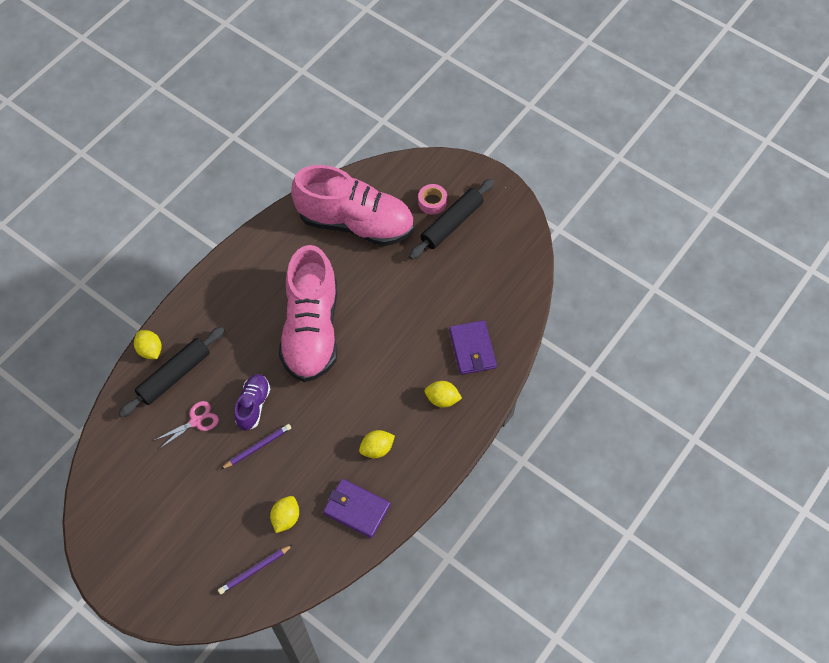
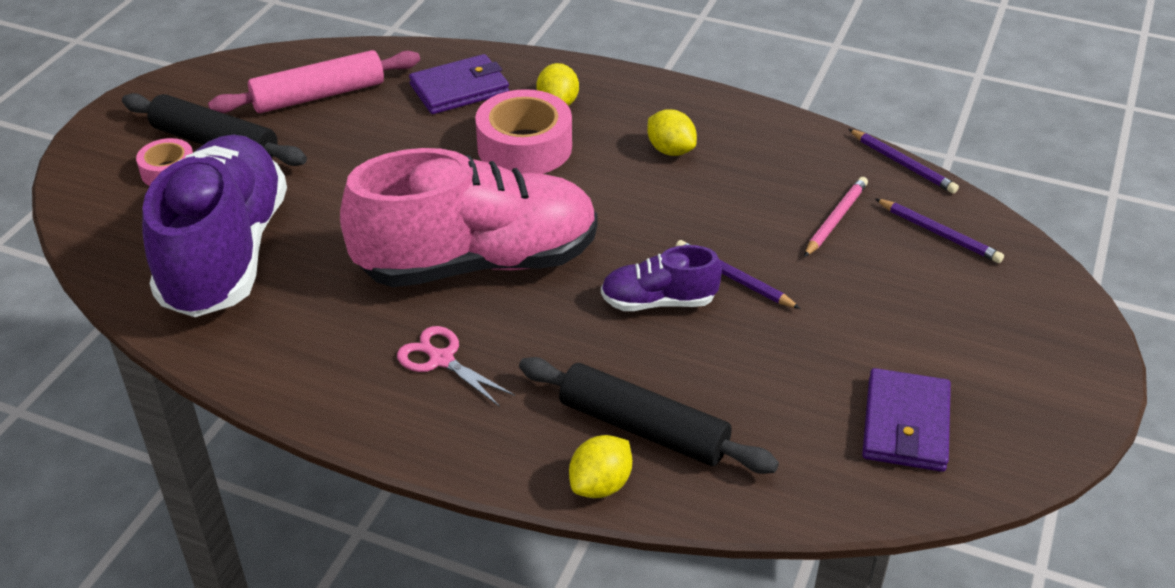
camera: 105 degrees left, 20 degrees down
(196, 421) = (724, 369): pink scissors -> pink scissors (441, 359)
(286, 518) = (836, 219): yellow lemon -> pink pencil
(322, 578) = (903, 164): none -> purple pencil
(355, 223) = (225, 254): pink shoe -> purple shoe
(356, 509) = (778, 152): purple wallet -> purple wallet (905, 425)
(403, 372) = (524, 147): none -> pink tape
(485, 276) = (318, 95): none -> pink rolling pin

